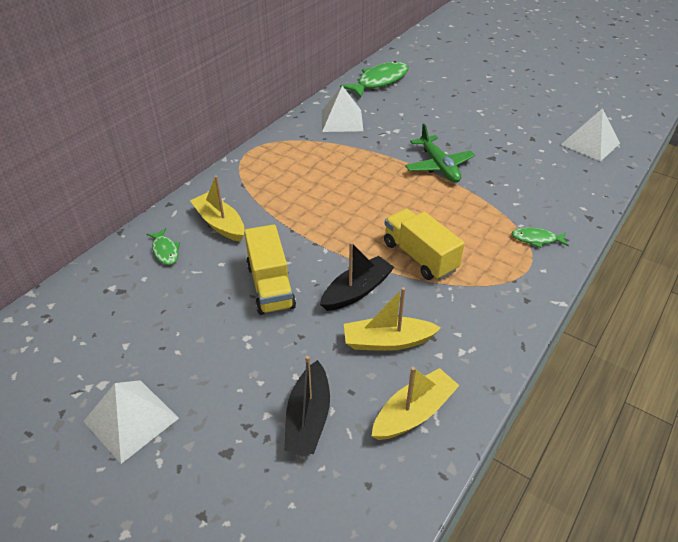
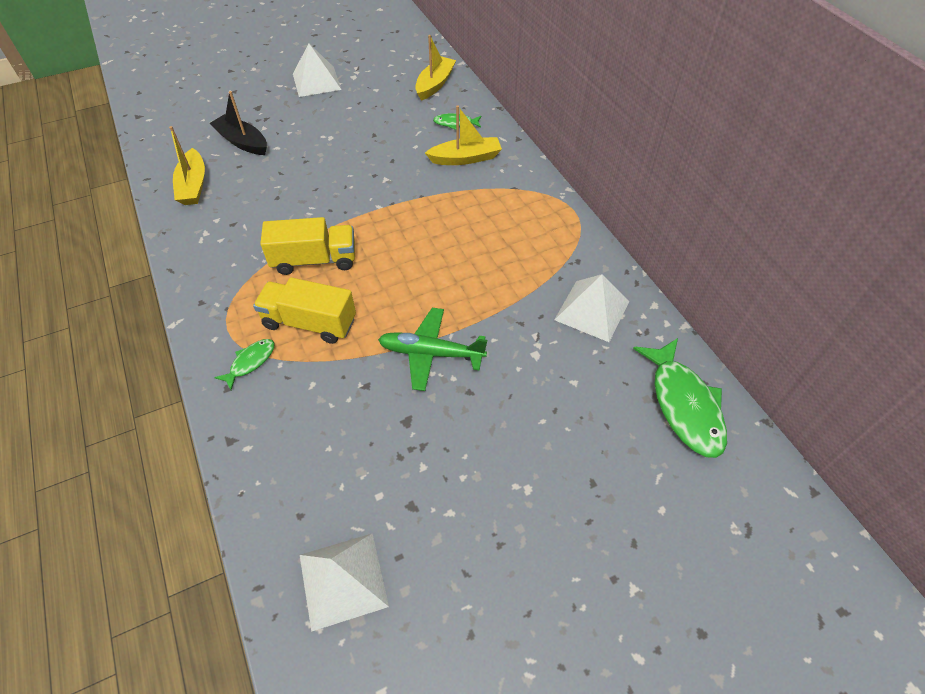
camera: 120 degrees right, 10 degrees up
(270, 286) = (366, 162): yellow truck -> yellow truck (309, 323)
(357, 291) = (316, 204): black boat -> none
(387, 341) = (255, 199): yellow boat -> yellow boat (435, 84)

